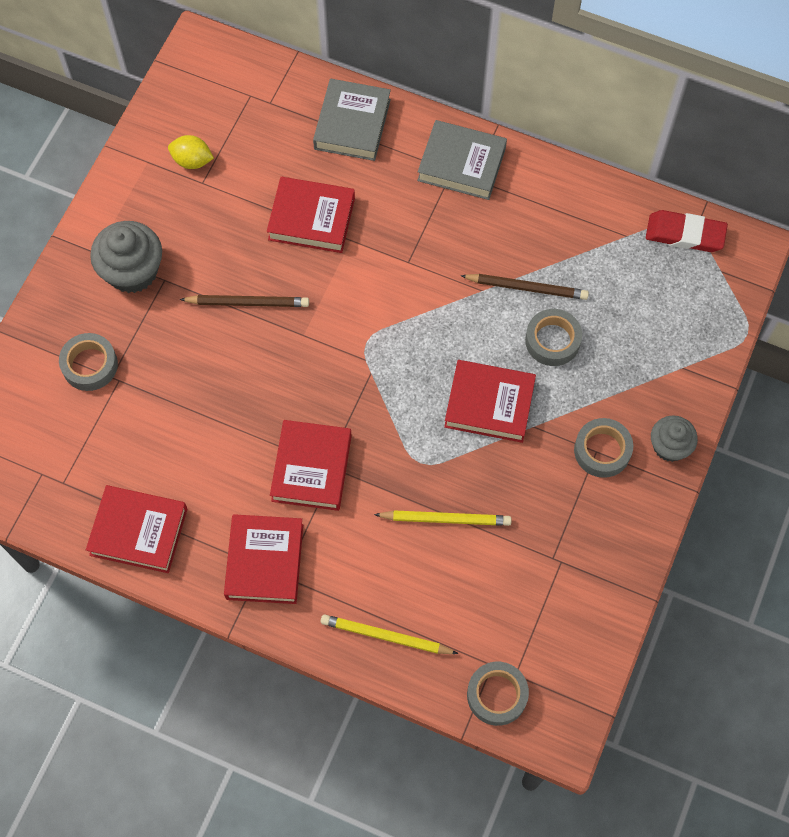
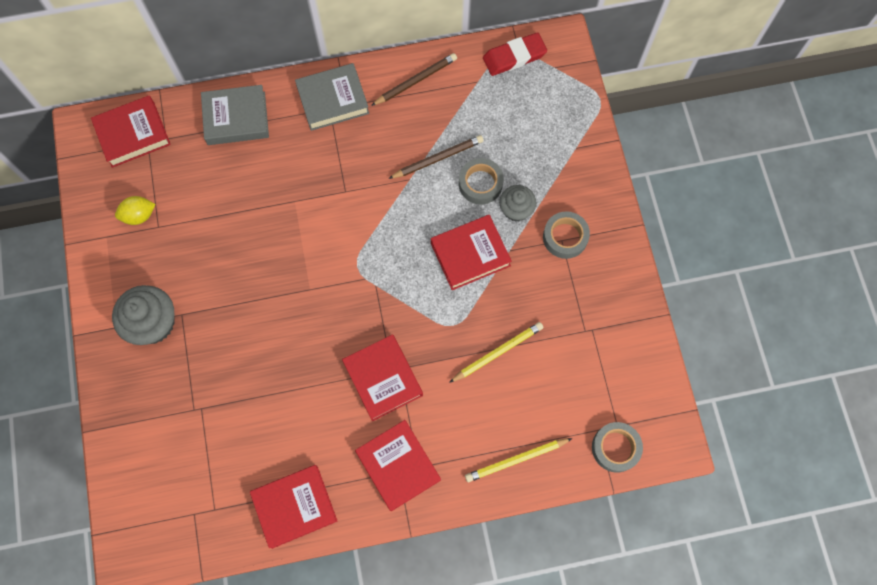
camera: 35 degrees left, 5 degrees up
(90, 365) = (171, 411): grey tape -> none
(247, 302) = (254, 292): brown pencil -> brown pencil (415, 81)
(311, 219) = (256, 203): red book -> red book (133, 134)
(352, 124) = (236, 118): grey book -> grey book turned 75 degrees counterclockwise
(669, 446) = (605, 206): grey cupcake -> grey cupcake (516, 209)

